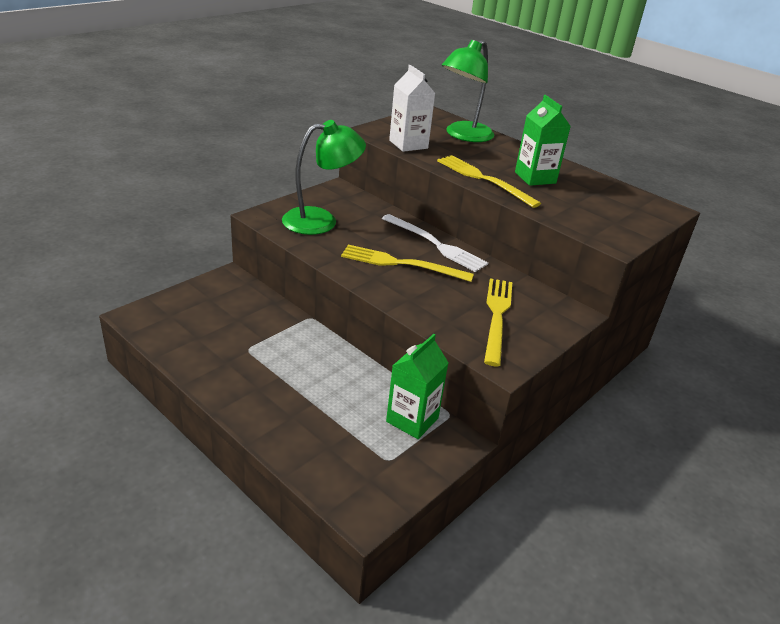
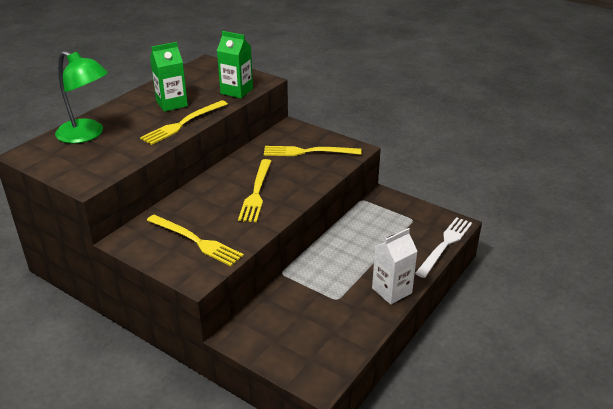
camera: 95 degrees left, 0 degrees up
(321, 220) = (196, 241): green lamp -> yellow fork
(408, 144) = (116, 160): white carton -> white carton (391, 291)
(412, 420) = (374, 213): green carton -> green carton (236, 91)
(435, 244) = (219, 179): white fork -> white fork (445, 245)

